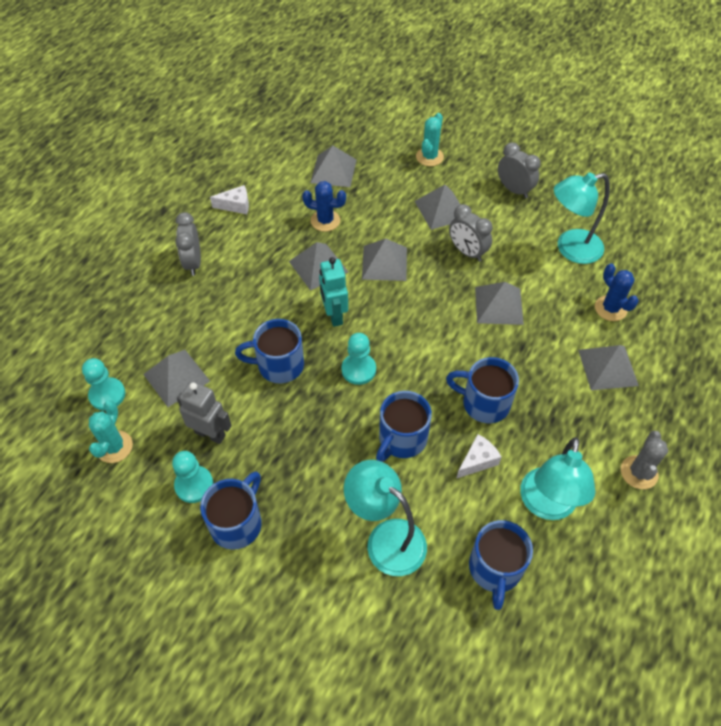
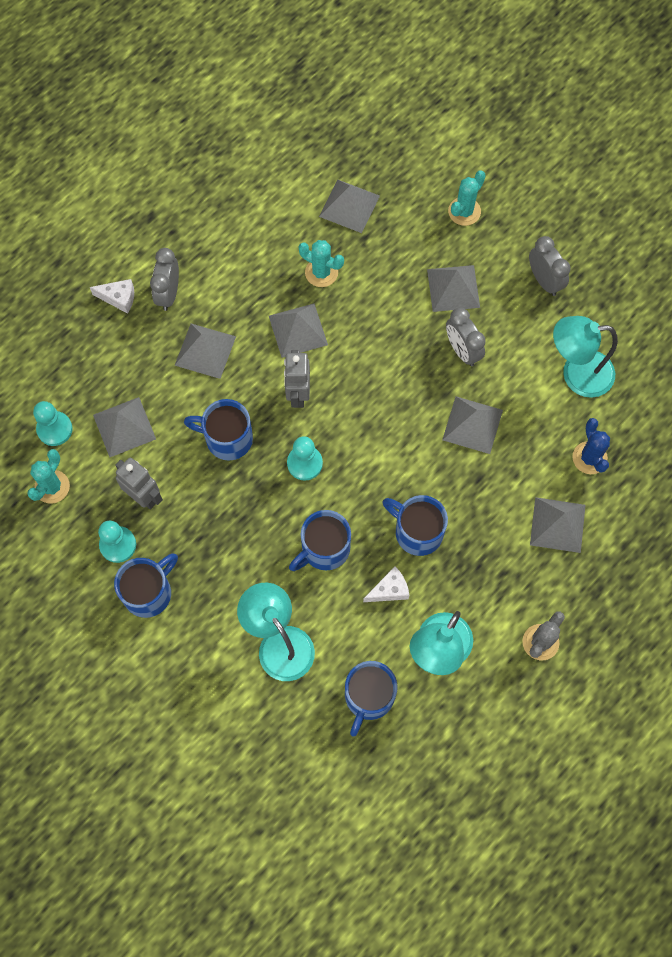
camera: 15 degrees right, 15 degrees up
(236, 205) = (230, 229): white cheese -> white cheese (119, 298)
(325, 221) = (321, 272): blue cactus -> turquoise cactus
(334, 315) = (298, 394): turquoise robot -> grey robot
(384, 263) = (369, 342): grey pyramid -> grey pyramid (205, 350)

